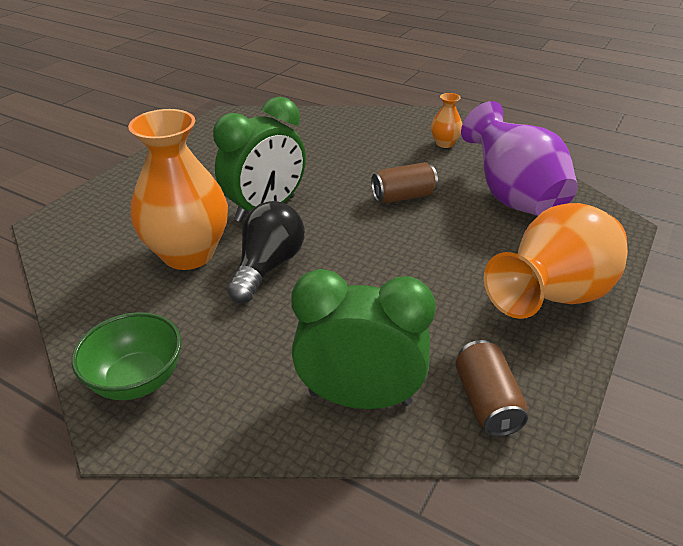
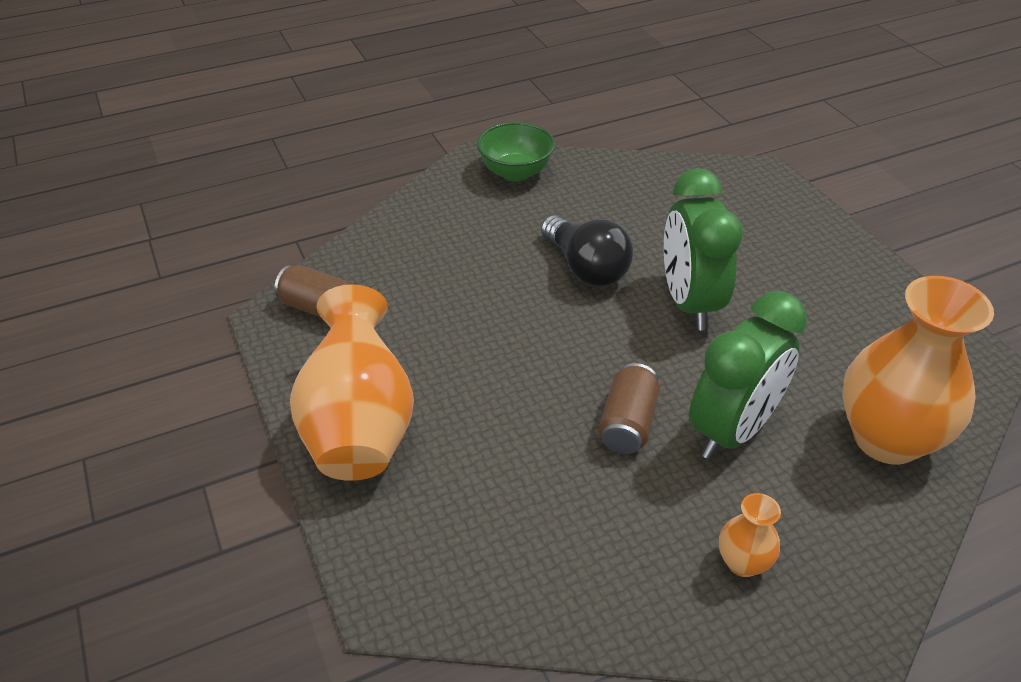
camera: 125 degrees right, 5 degrees up
(188, 254) = (647, 232): orange vase -> orange vase (886, 438)
(360, 397) = (394, 253): green clock -> green clock (732, 431)
(512, 197) = (539, 533): purple vase -> none

